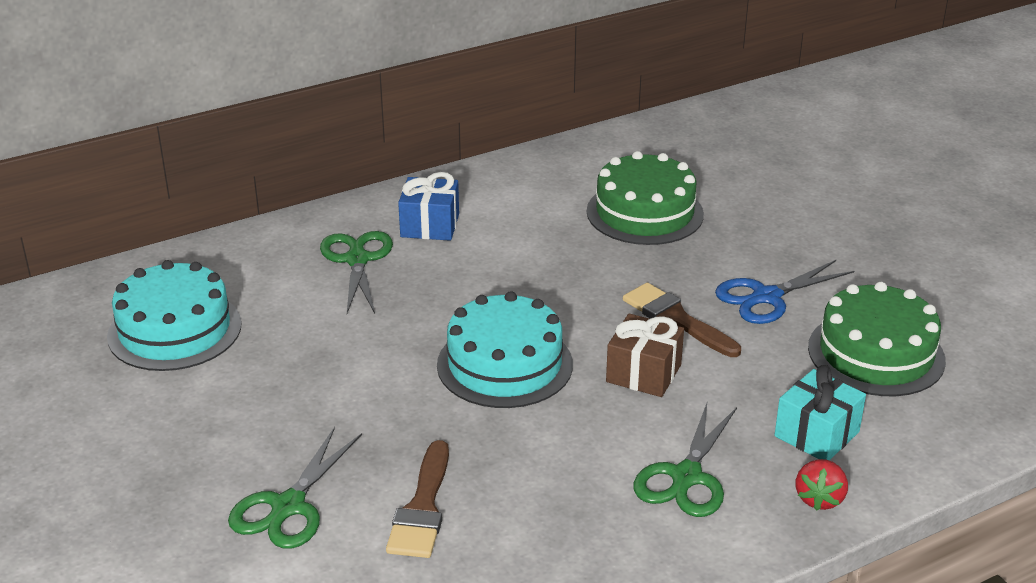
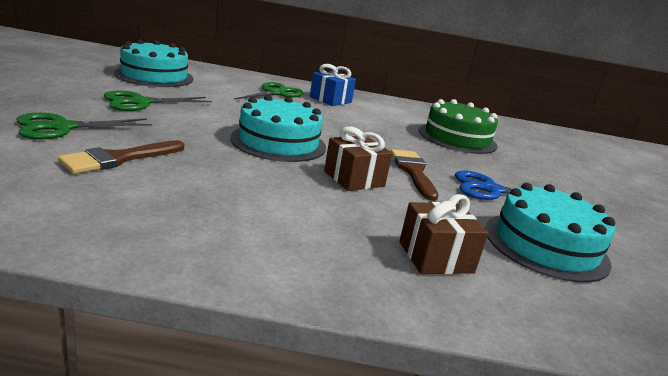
camera: 30 degrees right, 10 degrees down
(686, 477) = (299, 226): green scissors -> green scissors (140, 102)
(816, 434) = (435, 257): turquoise gift -> brown gift
(819, 498) = (383, 289): red strawberry -> none
(876, 353) = (545, 245): green cake -> turquoise cake

